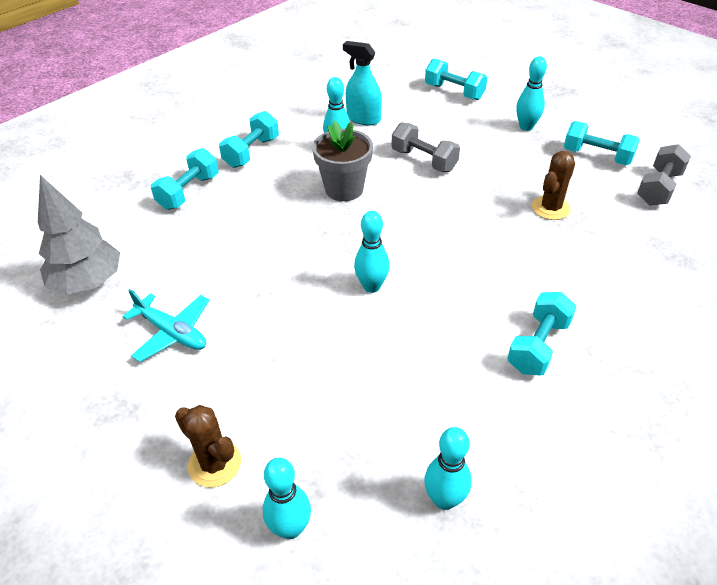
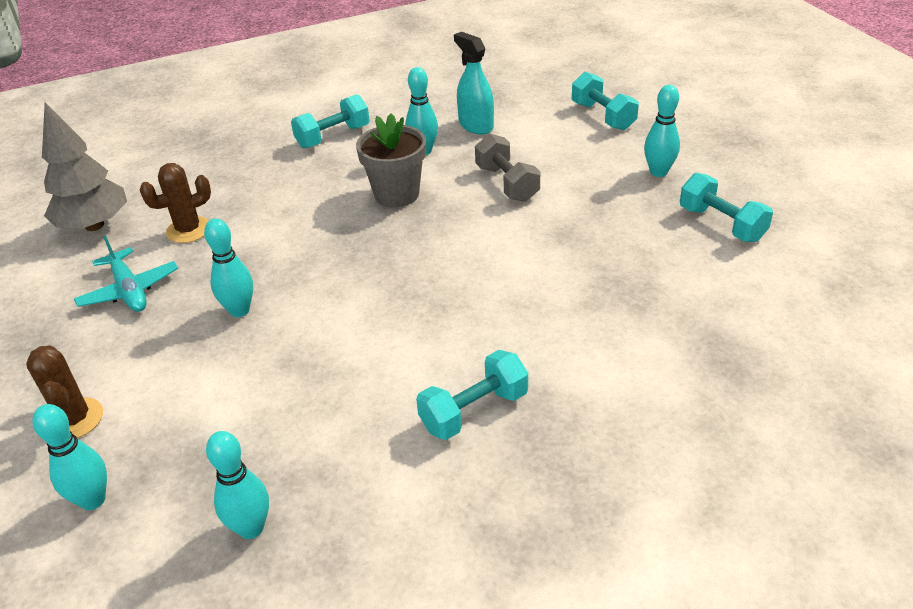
camera: 25 degrees right, 5 degrees down
(189, 192) = (244, 162): turquoise dumbbell -> none
(371, 286) = (346, 299): turquoise bowling pin -> turquoise bowling pin (239, 310)
(550, 208) = (612, 269): brown cactus -> brown cactus (188, 230)
(658, 188) = (772, 279): grey dumbbell -> none

